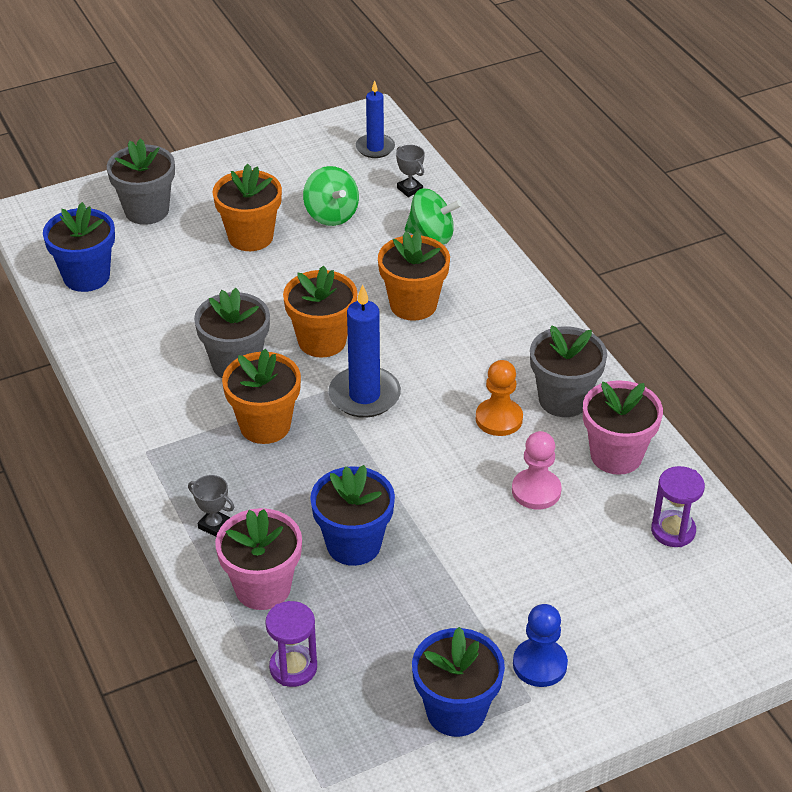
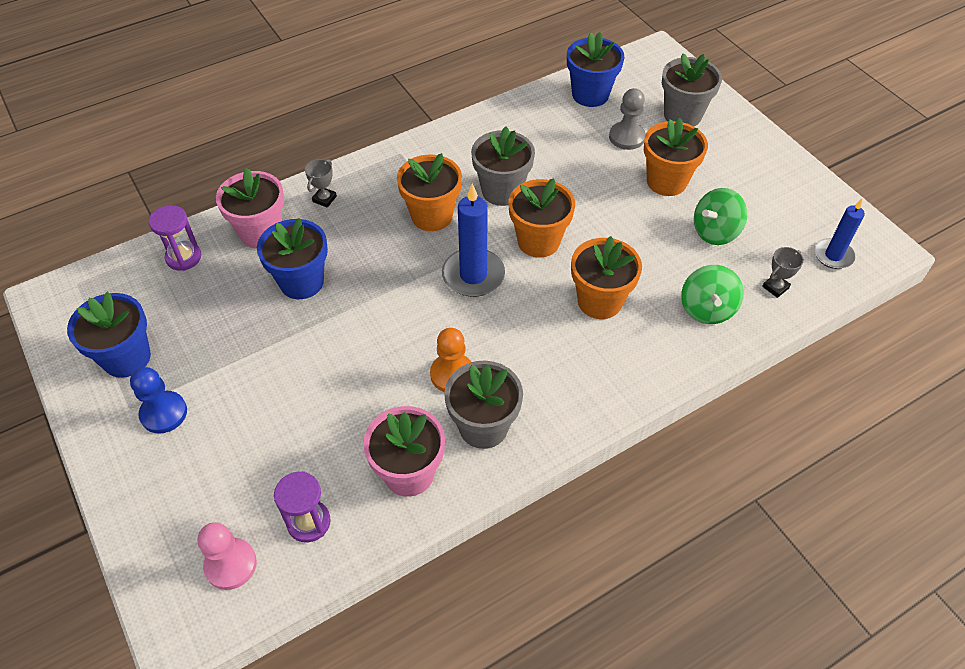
camera: 85 degrees right, 10 degrees up
(171, 257) = (626, 137): none -> grey pawn
(536, 491) = (361, 406): pink pawn -> pink pawn (230, 565)

